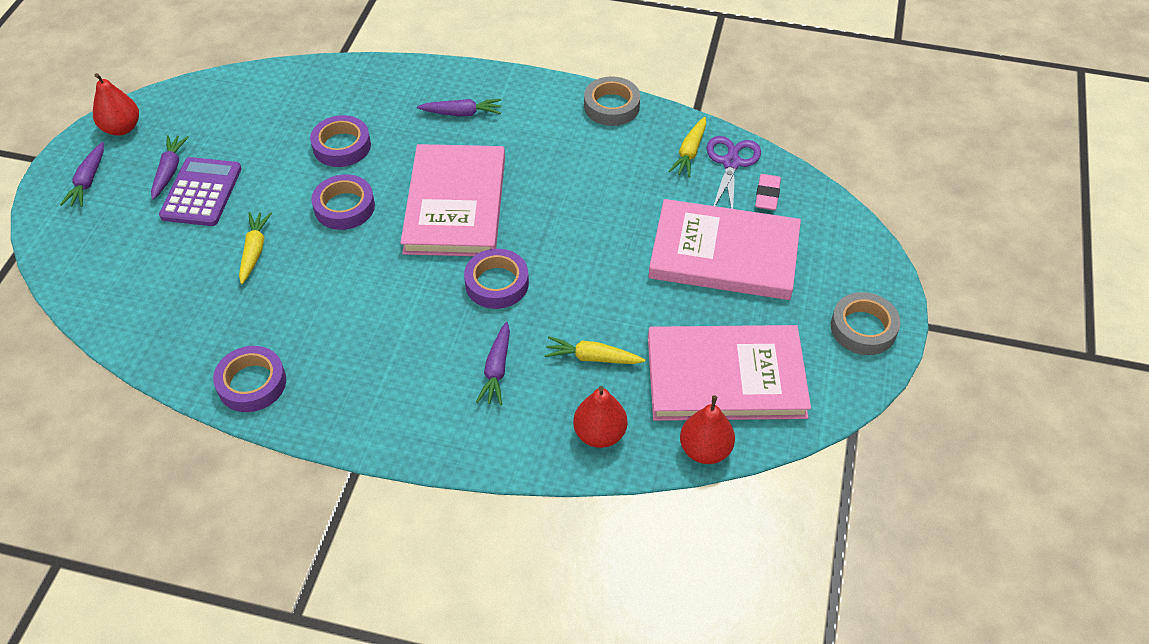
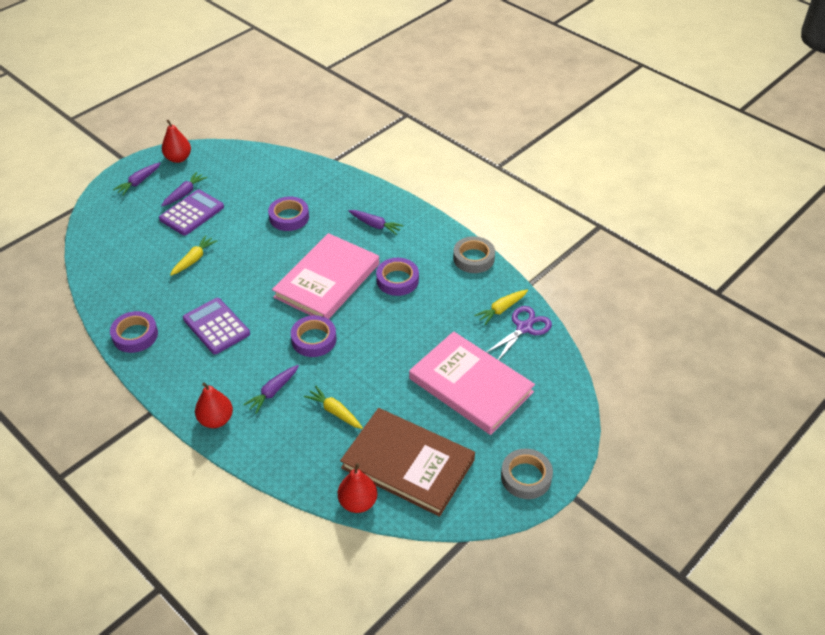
camera: 30 degrees right, 5 degrees down
(344, 207) = (262, 255): purple tape -> purple tape (397, 280)
(356, 323) = (216, 326): none -> purple calculator
(599, 434) = (302, 460): red pear -> red pear (216, 420)
(725, 377) = (407, 464): pink book -> brown book
(767, 195) = (531, 359): pink eraser -> none

